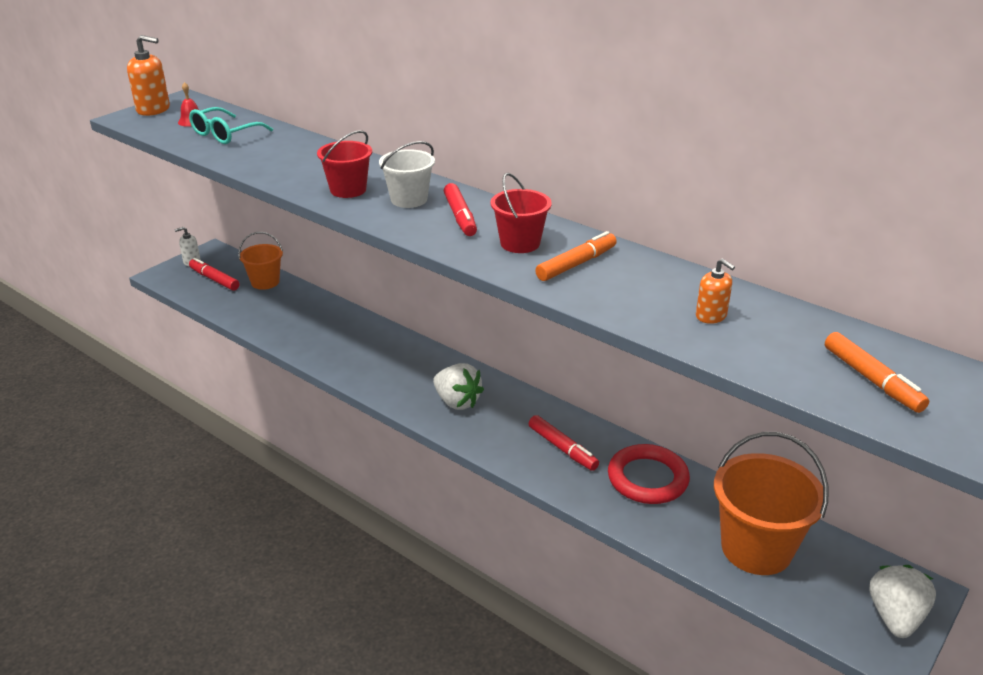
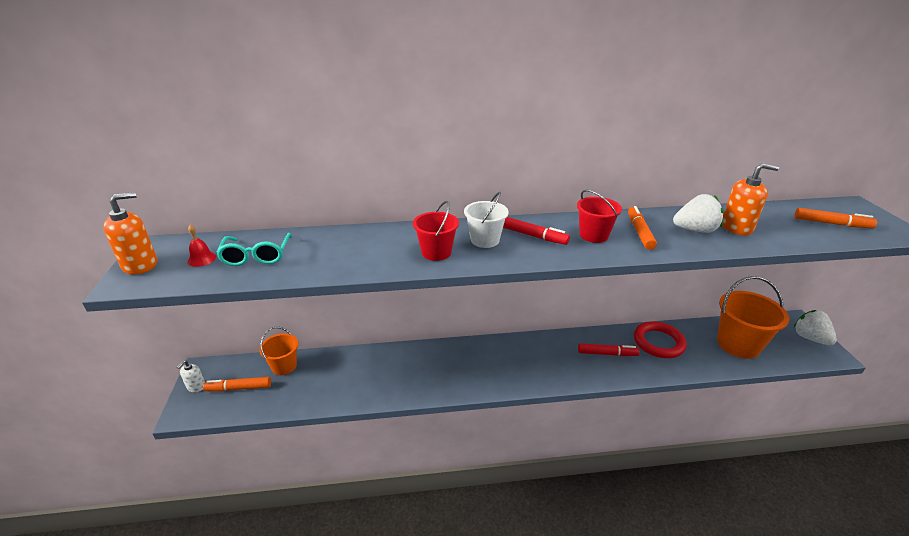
camera: 45 degrees left, 0 degrees up
(214, 279) = (239, 388): red marker -> orange marker
(457, 402) = (524, 364): white strawberry -> white strawberry (695, 230)
(711, 316) = (736, 227): orange soap dispenser -> orange soap dispenser, size x1.67

